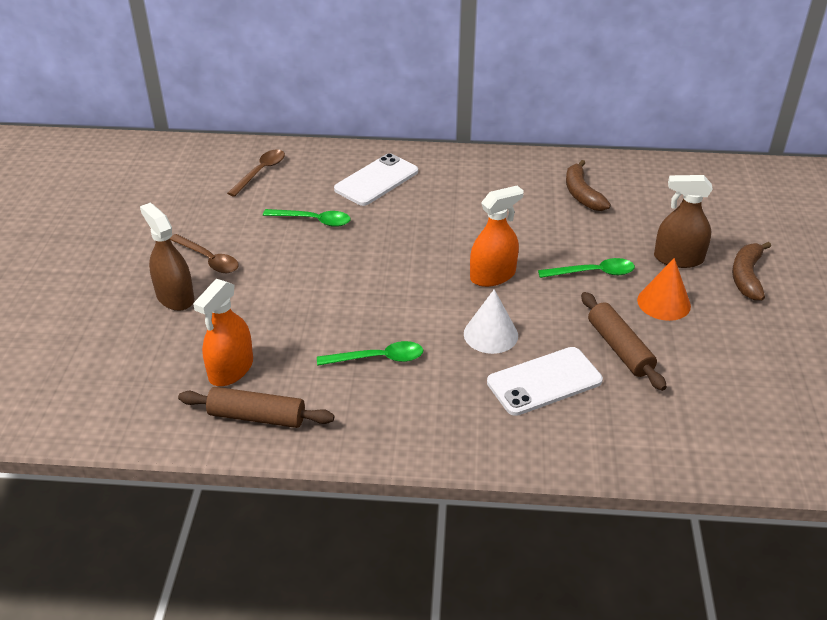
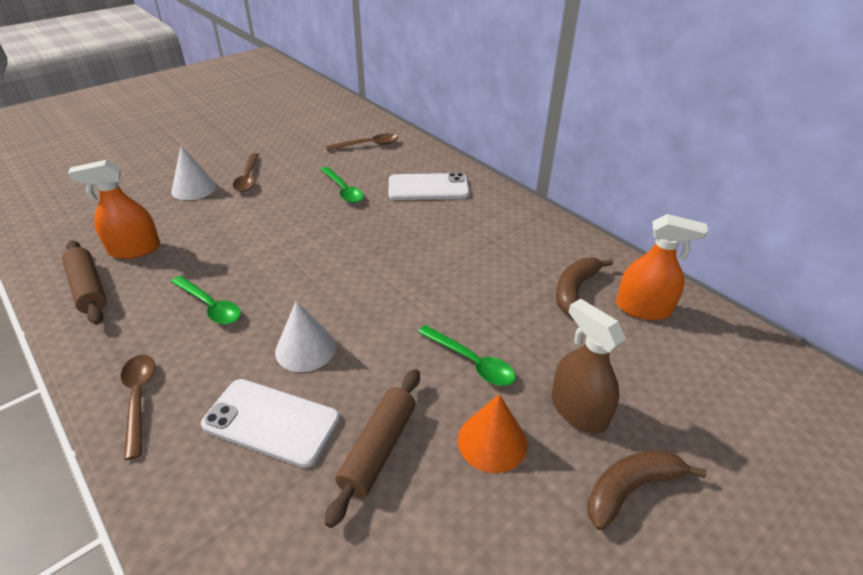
camera: 45 degrees right, 0 degrees up
(175, 297) = (194, 188): brown spray bottle -> white cone
(444, 435) = (139, 399): none -> brown spoon
(492, 275) = (388, 305): orange spray bottle -> orange spray bottle (643, 308)

